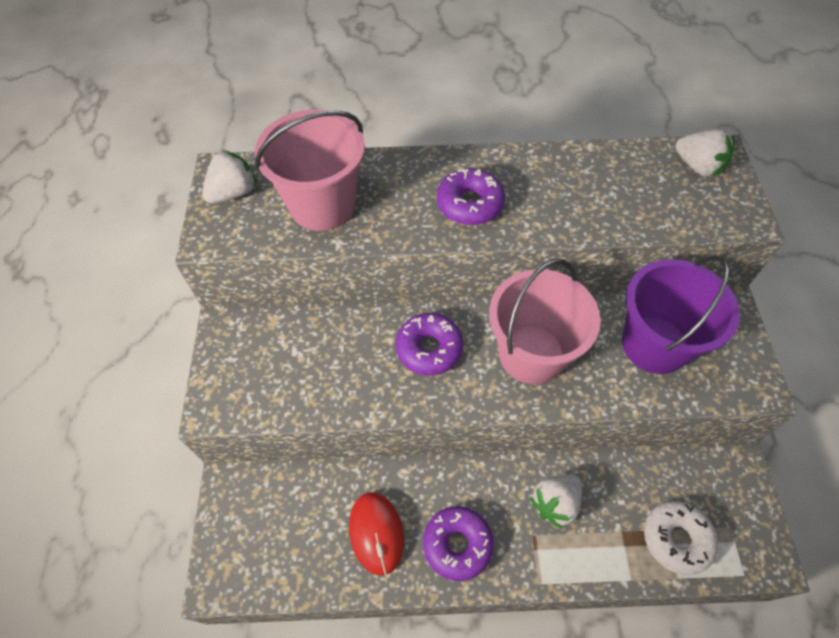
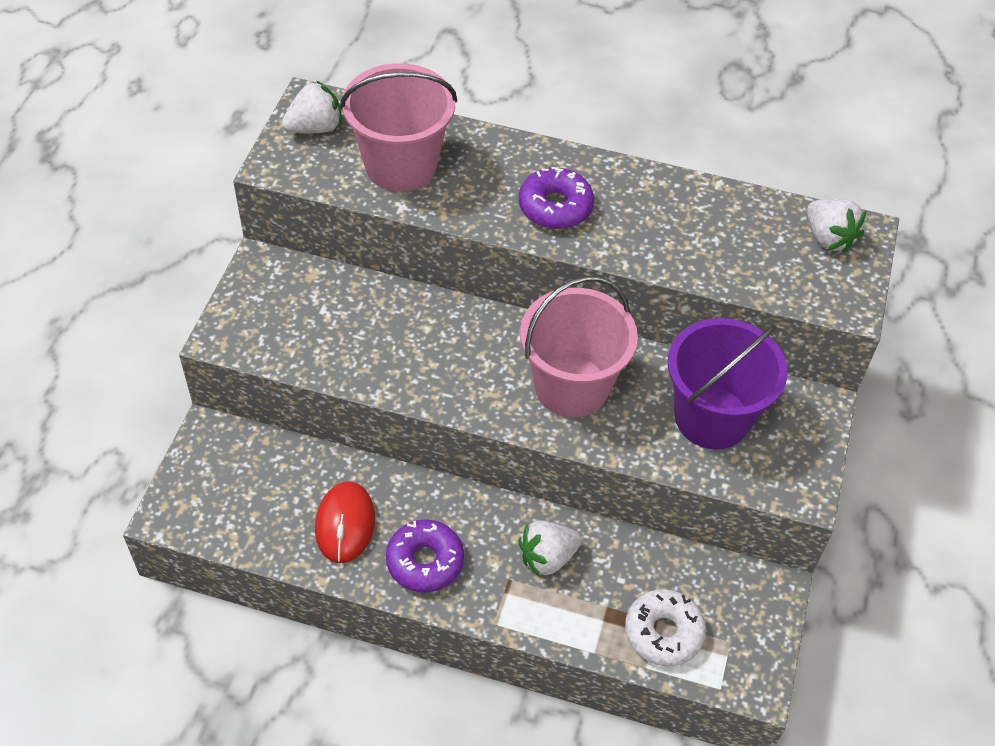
camera: 15 degrees right, 5 degrees down
(429, 349) = (464, 349): purple donut -> none

